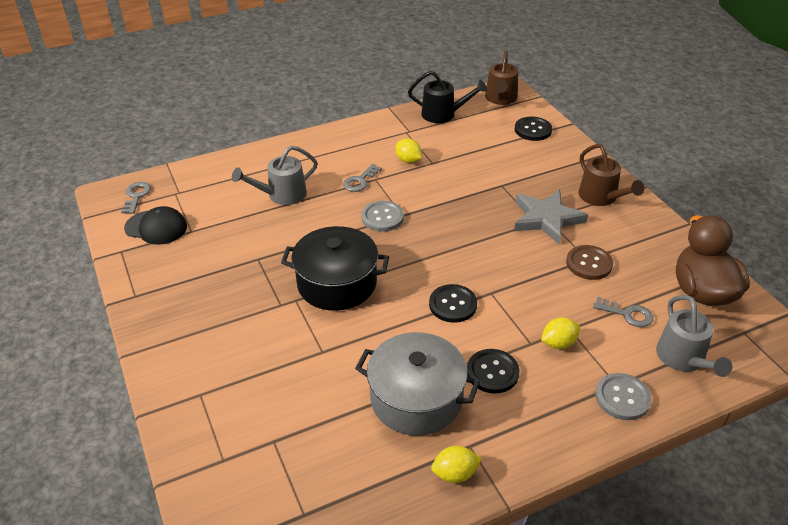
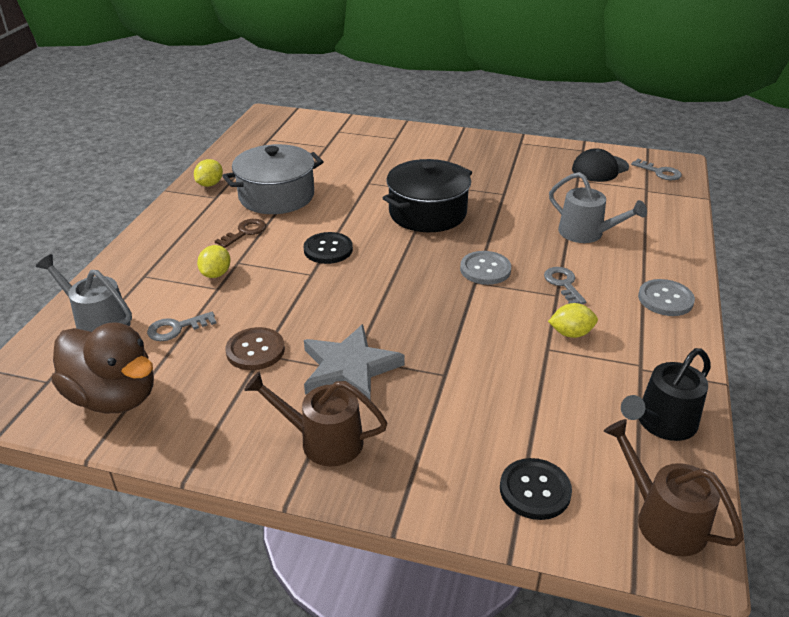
camera: 130 degrees right, 5 degrees down
(282, 195) = (586, 233): grey watering can -> grey watering can turned 120 degrees clockwise
(492, 372) = (245, 232): black button -> brown key
(622, 398) = (133, 270): grey button -> grey button (665, 299)

